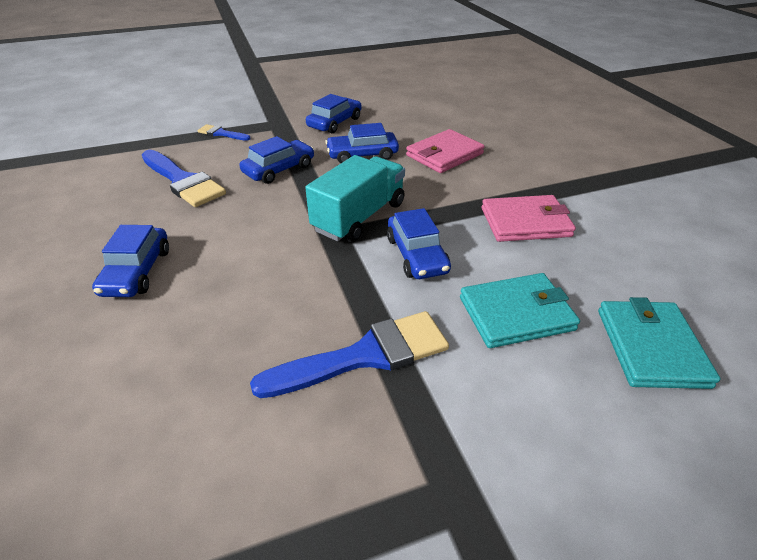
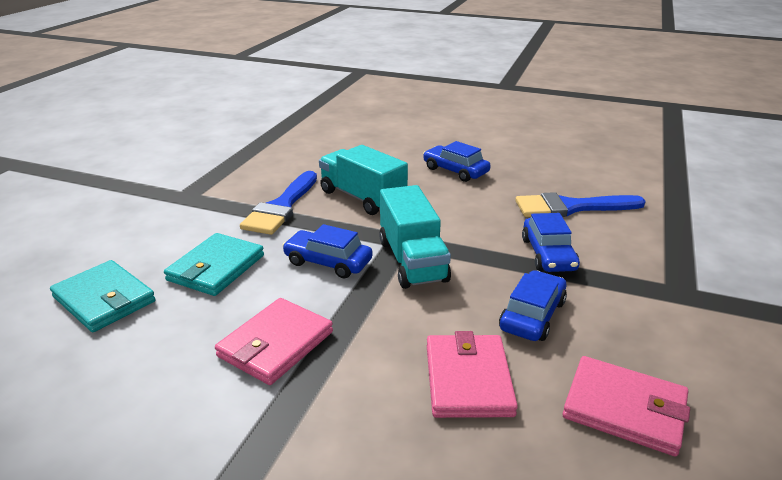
camera: 130 degrees right, 10 degrees down
(221, 133) = (674, 250): blue brush -> none
(276, 303) = (362, 198): none -> turquoise truck
(335, 122) = (654, 337): blue car -> none
(402, 119) = (624, 408): none -> pink wallet

